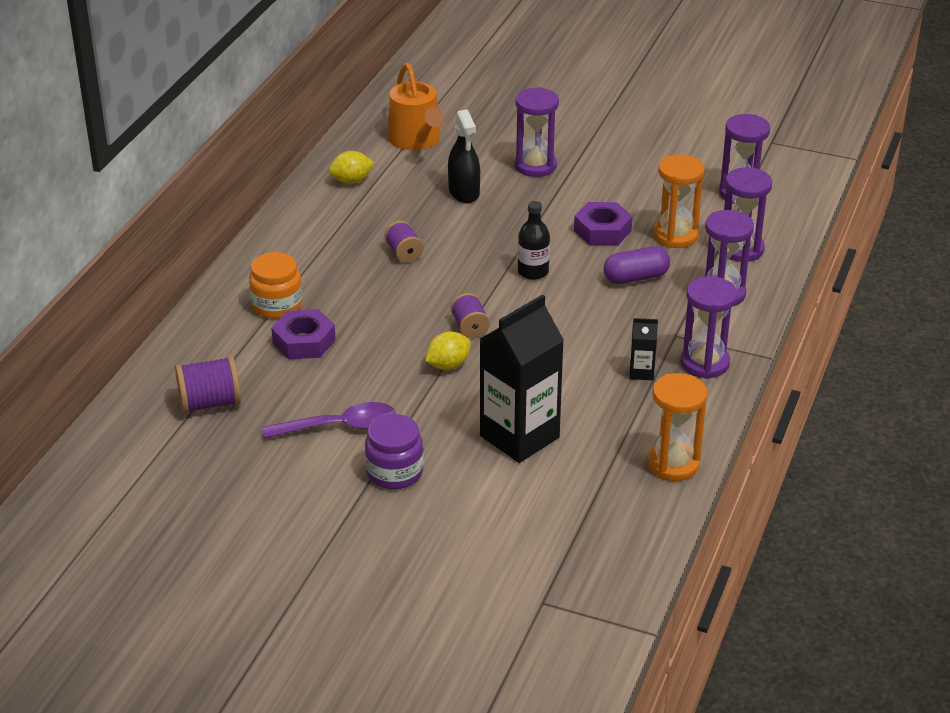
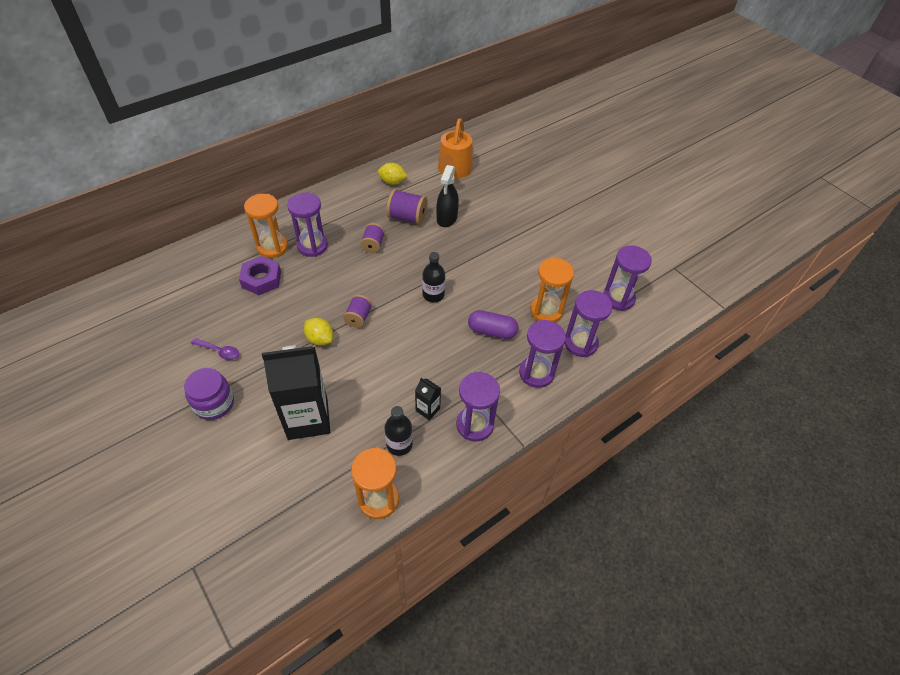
camera: 30 degrees right, 15 degrees up
(210, 403) = (174, 296): purple spool -> purple spool (407, 217)
(277, 305) = (272, 247): orange jar -> orange hourglass
(339, 427) = (219, 351): purple spoon -> purple spoon, size x0.60
(448, 365) = (320, 339): yellow lemon -> yellow lemon turned 45 degrees clockwise
(535, 166) = (505, 218): purple hourglass -> purple hourglass (312, 246)
(602, 230) = (503, 284): purple nut -> none
(644, 413) = (399, 444): none -> black bottle

